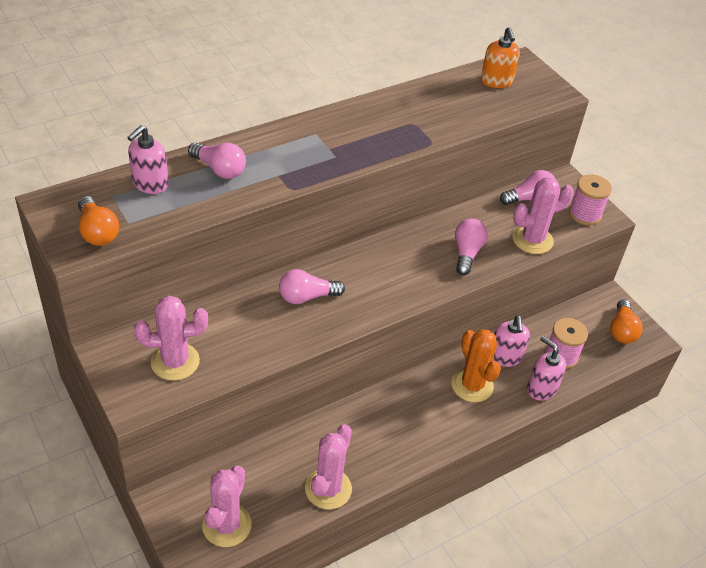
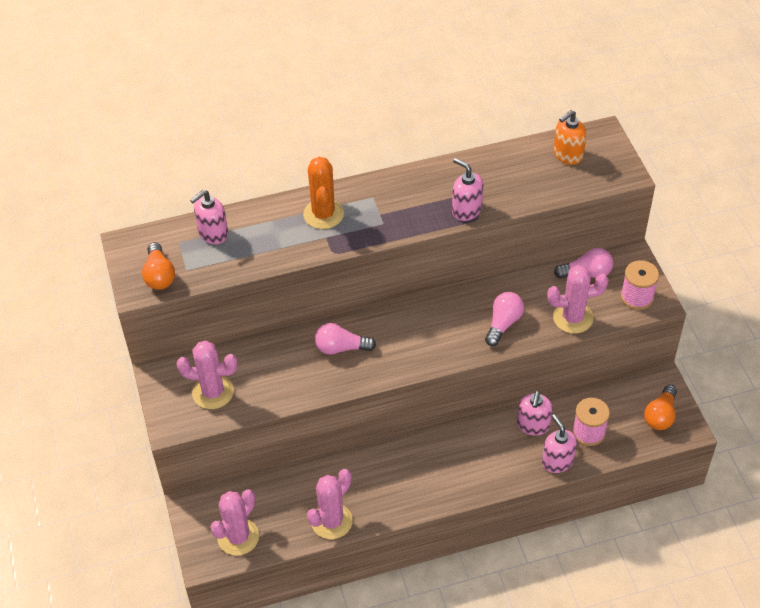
camera: 20 degrees right, 5 degrees up
(219, 169) = (276, 225): pink light bulb -> none
(417, 137) = (466, 210): none -> pink soap dispenser
(472, 385) = (491, 448): orange cactus -> orange cactus (323, 214)
(496, 81) = (567, 155): orange soap dispenser -> orange soap dispenser turned 45 degrees clockwise

